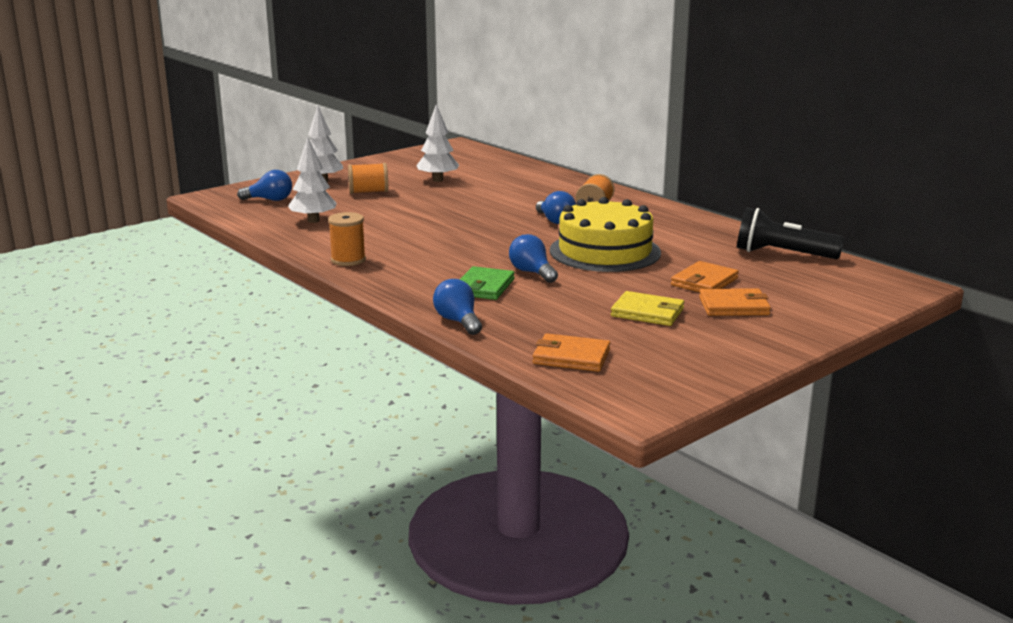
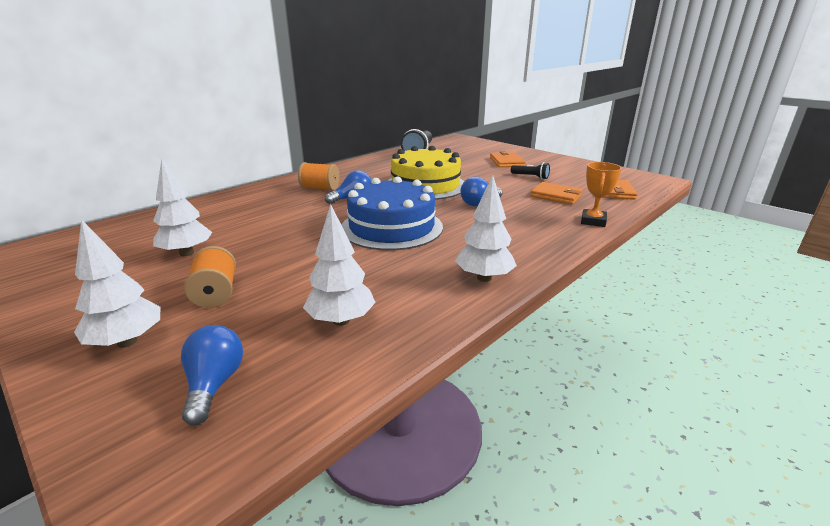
camera: 95 degrees left, 5 degrees up
(348, 260) = (484, 278): orange spool -> white tree
(458, 321) = (593, 221): blue light bulb -> orange trophy
(469, 234) = (391, 227): none -> blue cake
(484, 287) = (519, 216): green wallet -> none
(647, 312) = (530, 177): yellow wallet -> black flashlight
(704, 282) = (472, 166): orange wallet -> orange wallet (556, 196)

